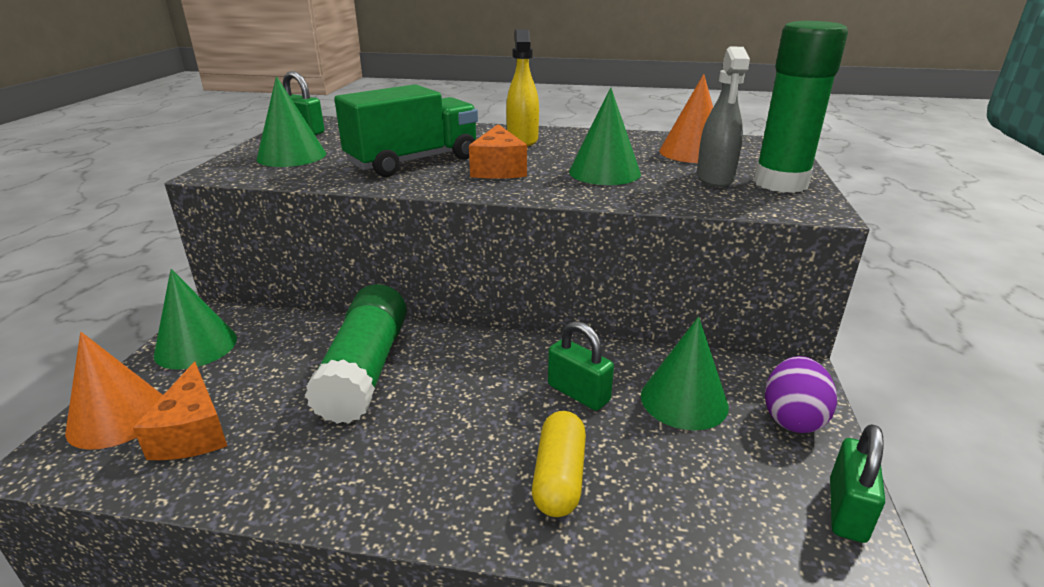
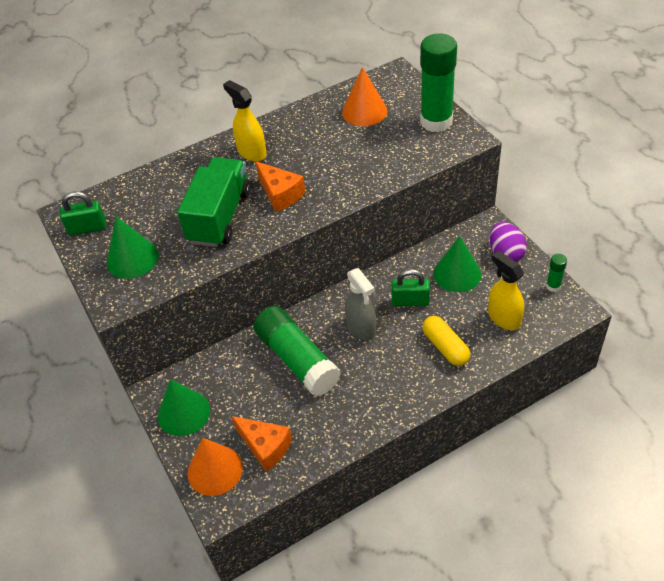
camera: 35 degrees left, 20 degrees up
(604, 172) = (341, 162): green cone -> none
(701, 499) = (503, 318): none -> yellow spray bottle
(715, 178) = (402, 135): grey spray bottle -> grey spray bottle (361, 328)
(847, 510) = (553, 286): green padlock -> green glue stick

